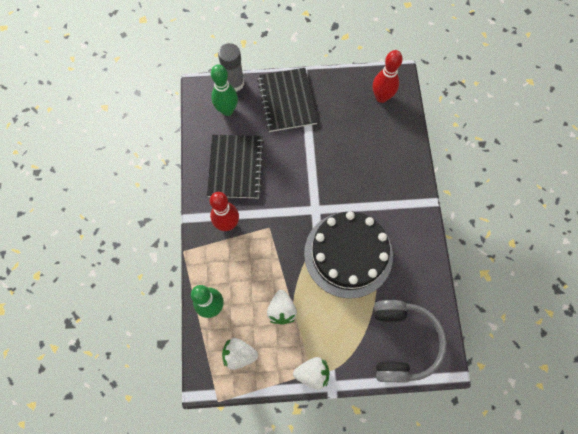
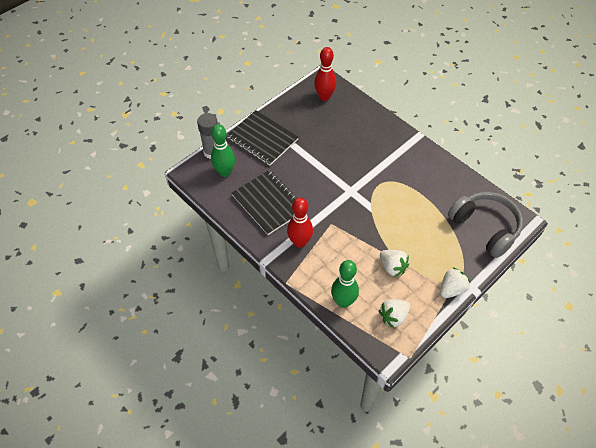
camera: 40 degrees left, 15 degrees down
(348, 254) = (399, 202): black cake -> none

